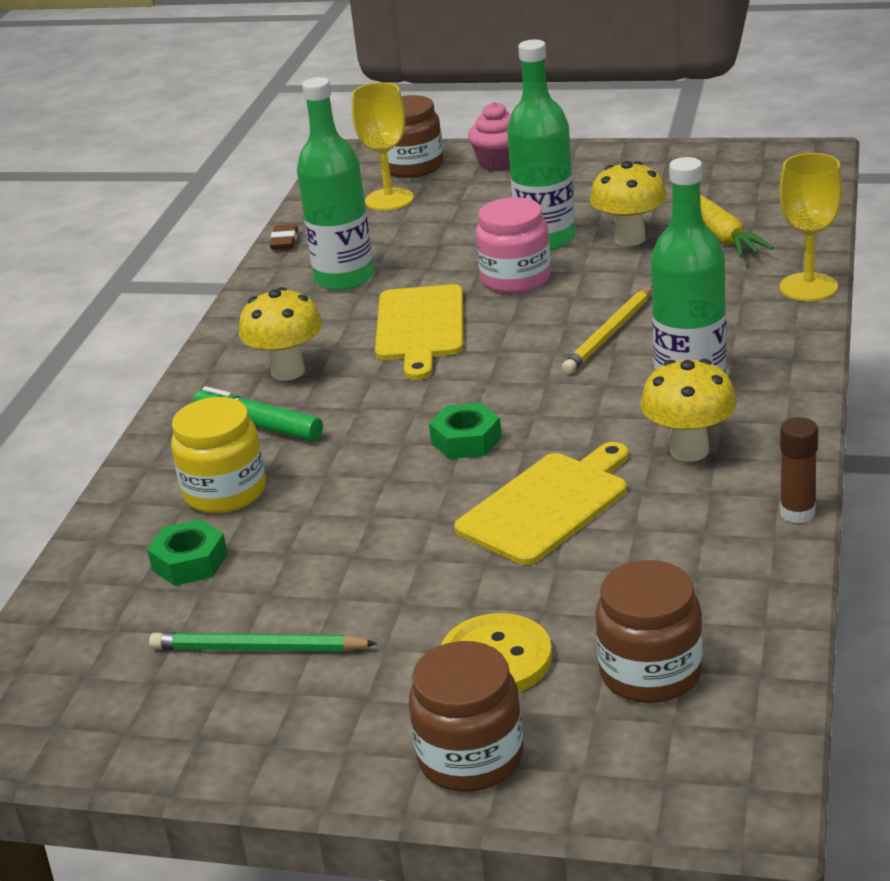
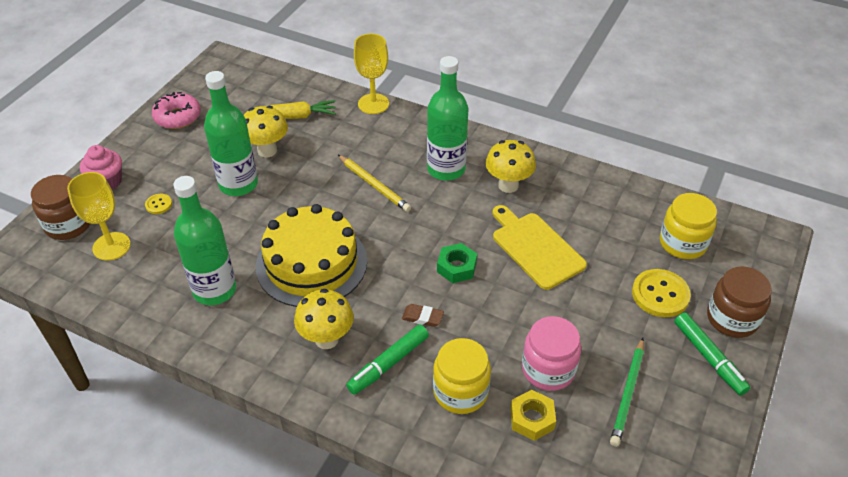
camera: 80 degrees left, 15 degrees up
(190, 562) = (532, 419): green nut -> yellow nut
(284, 241) = (127, 315): brown eraser -> brown eraser (422, 317)
(362, 735) = (709, 358): none -> green marker
(420, 327) = (311, 263): yellow cutting board -> yellow cake
(476, 203) = (158, 204): none -> yellow button
(515, 279) = (280, 208): pink jar -> pink jar (548, 369)
(650, 673) = (682, 243): brown jar -> yellow jar
(655, 164) = (177, 117): none -> pink donut
(797, 513) = (576, 165): brown glue stick -> none

